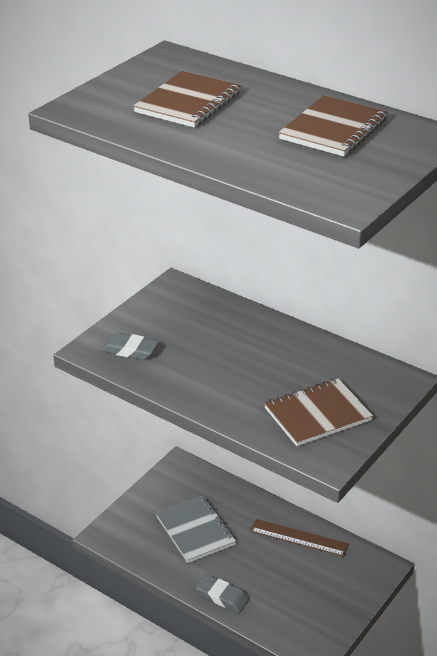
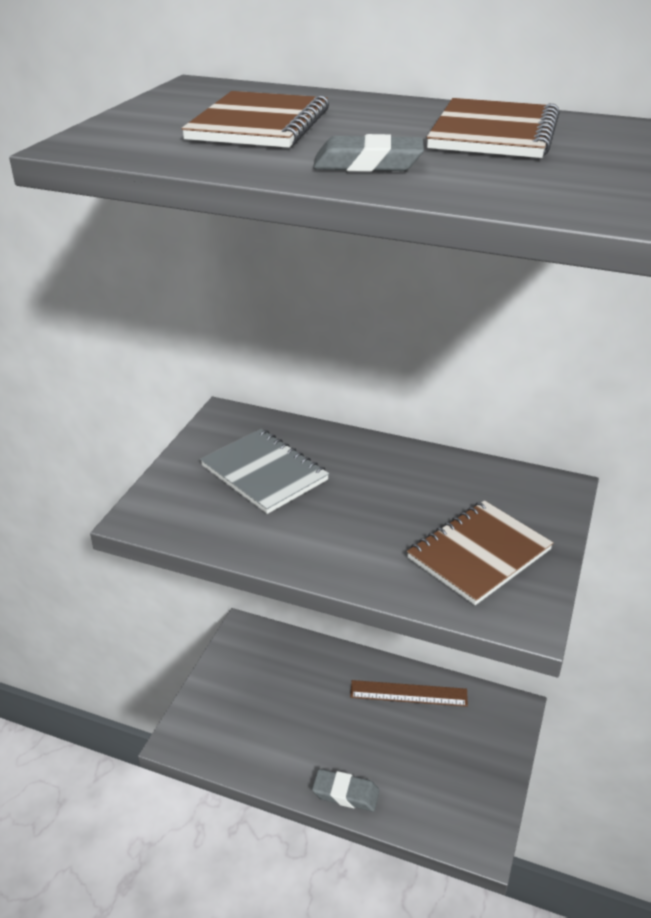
camera: 15 degrees left, 0 degrees up
(130, 350) = (196, 509): grey eraser -> grey eraser (368, 164)
(195, 531) = (287, 711): grey notebook -> grey notebook (264, 473)

